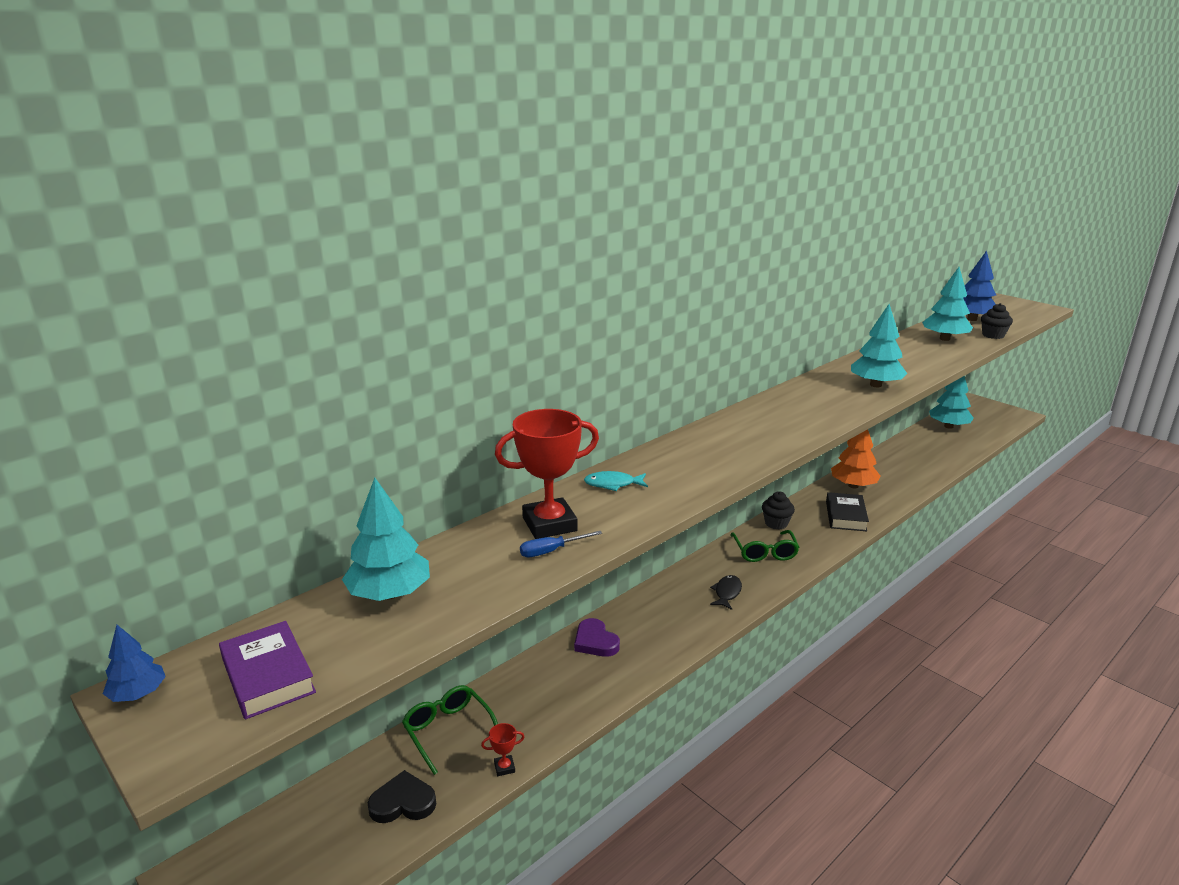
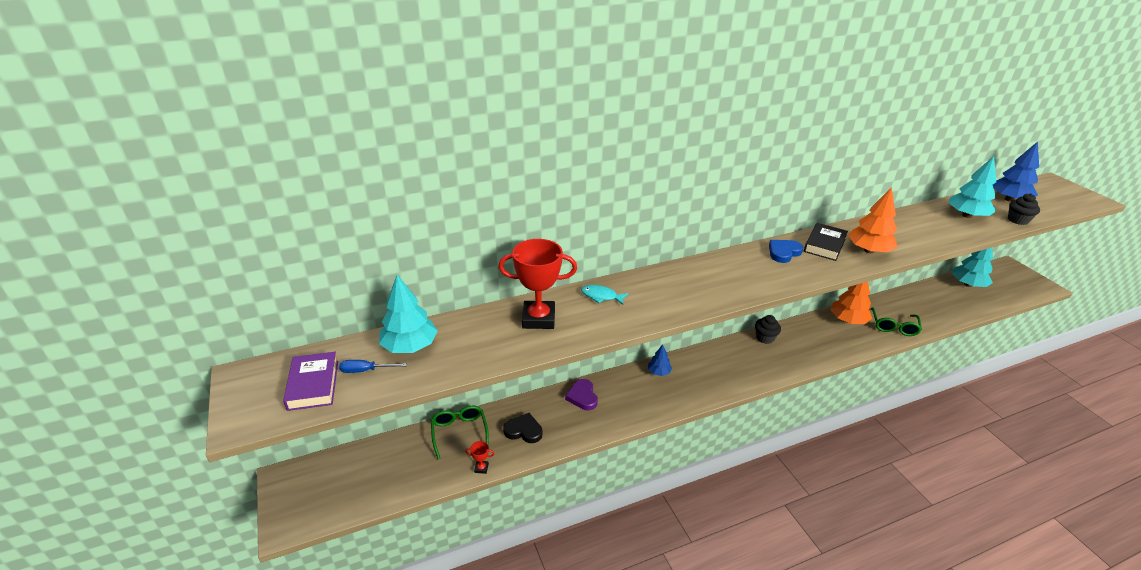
camera: 20 degrees right, 10 degrees up
(138, 694) = (243, 376): blue tree -> blue tree (658, 372)
(403, 802) = (412, 471): black heart -> black heart (523, 430)
(551, 551) = (527, 340): blue screwdriver -> blue screwdriver (366, 370)
(727, 593) = (695, 385): black fish -> none
(764, 552) = (742, 359): green glasses -> green glasses (893, 326)
(790, 402) = (783, 252): none -> blue heart
(846, 516) = (826, 345): black book -> black book (824, 245)
(875, 385) = (869, 250): turquoise tree -> orange tree

